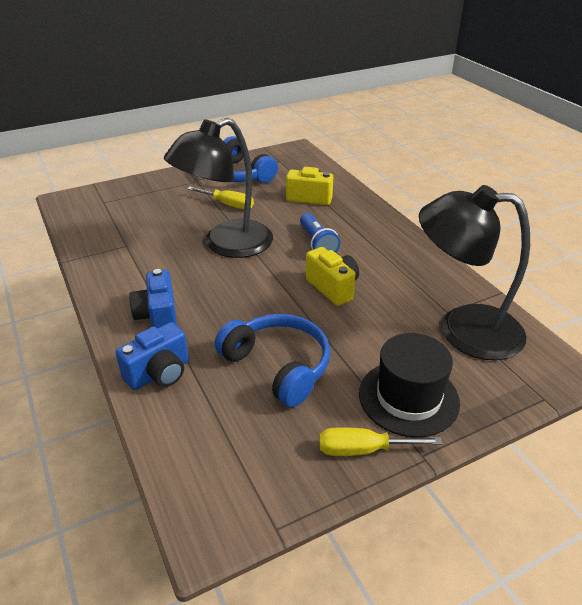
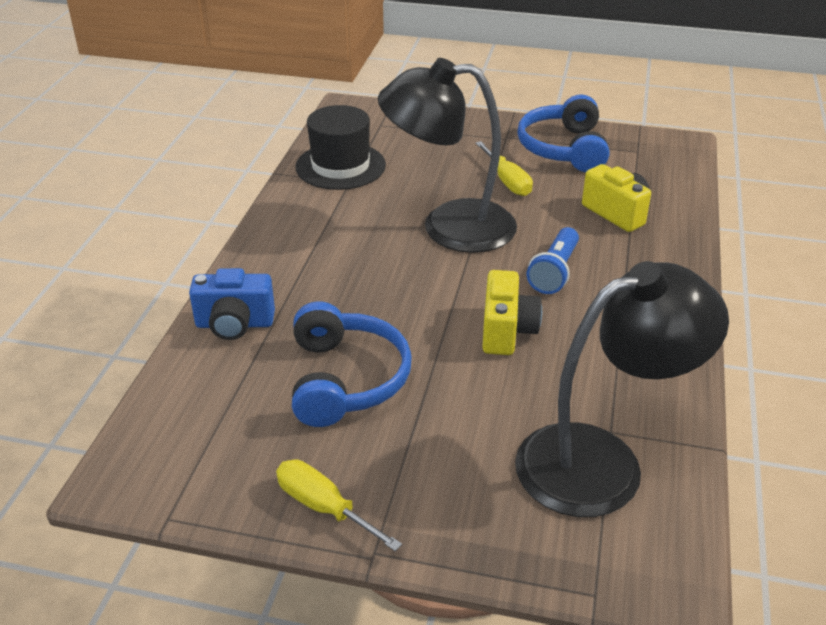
camera: 40 degrees right, 0 degrees up
(158, 316) = (295, 269): blue camera -> none
(408, 397) = (436, 490): black hat -> black hat (340, 166)
(463, 329) = (602, 461): black lamp -> black lamp turned 105 degrees clockwise

